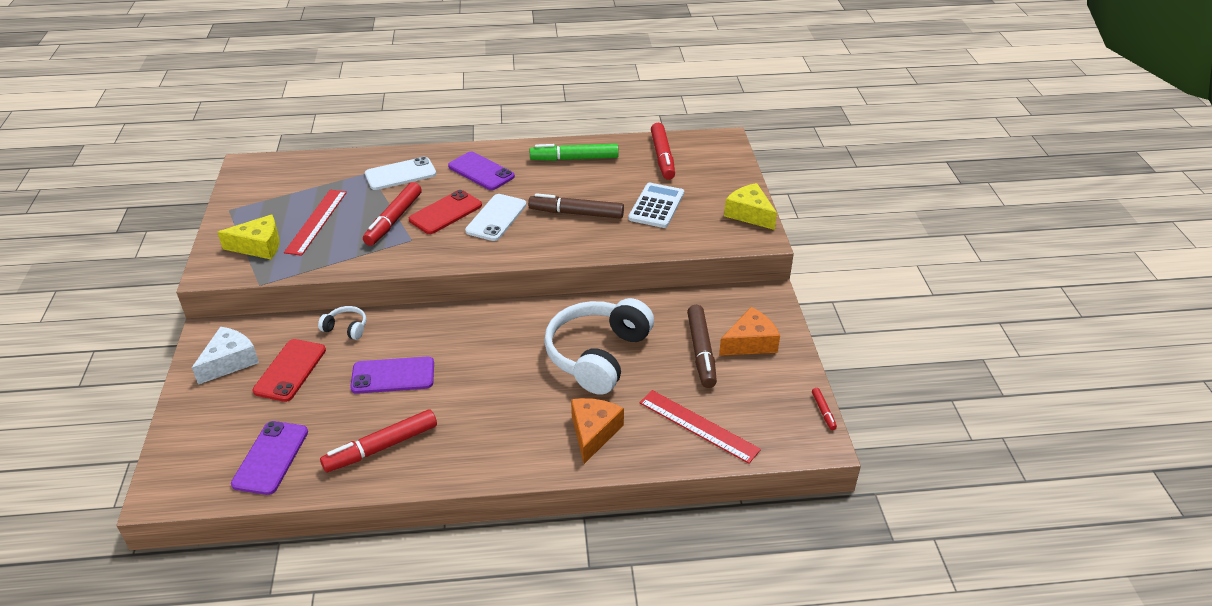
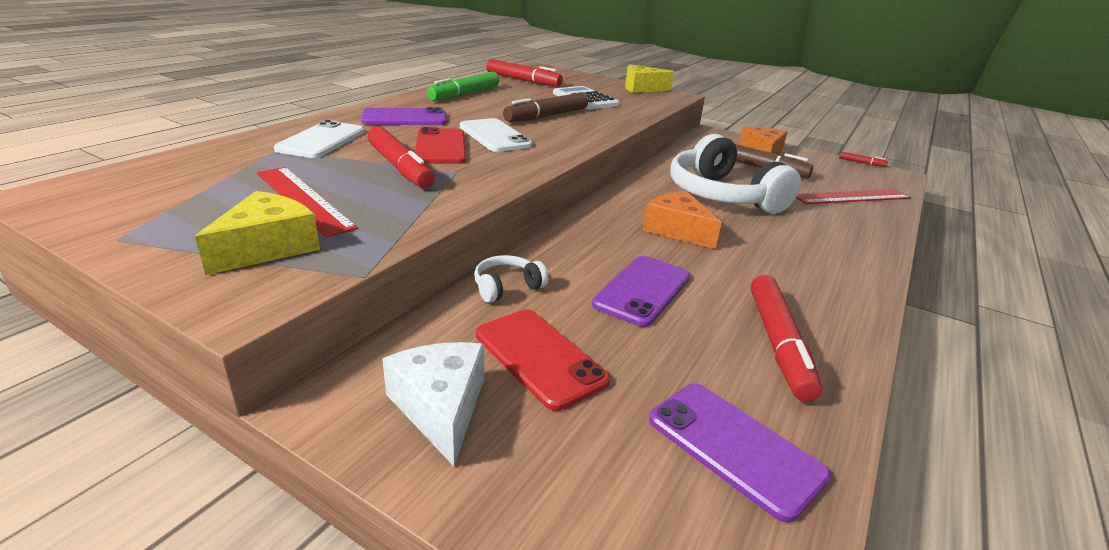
camera: 55 degrees left, 10 degrees down
(593, 433) = (834, 232): orange cheese -> orange cheese (677, 230)

